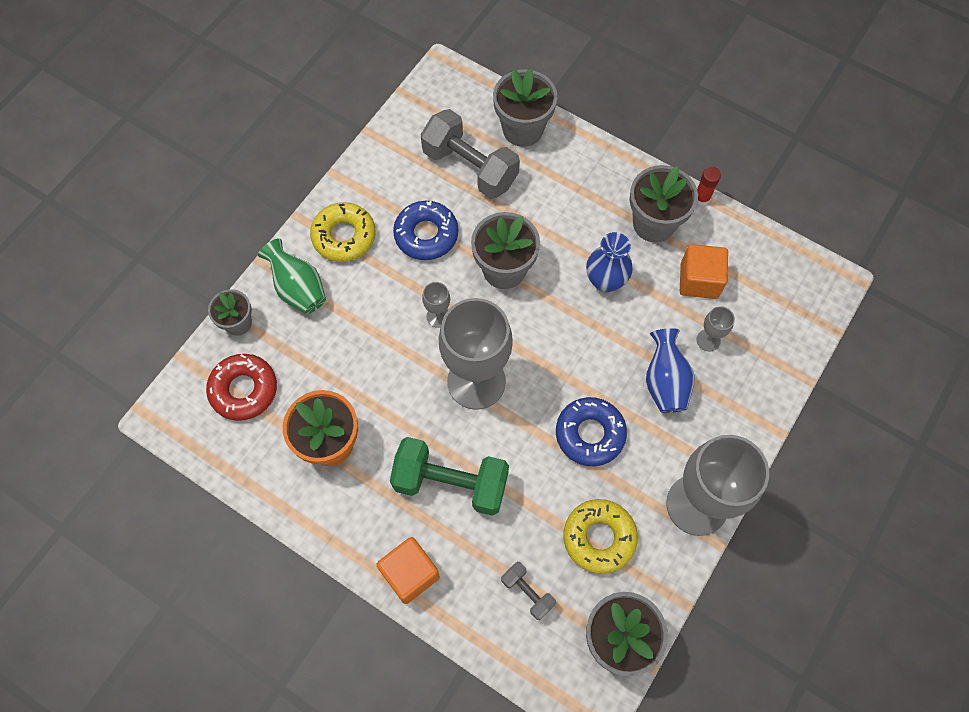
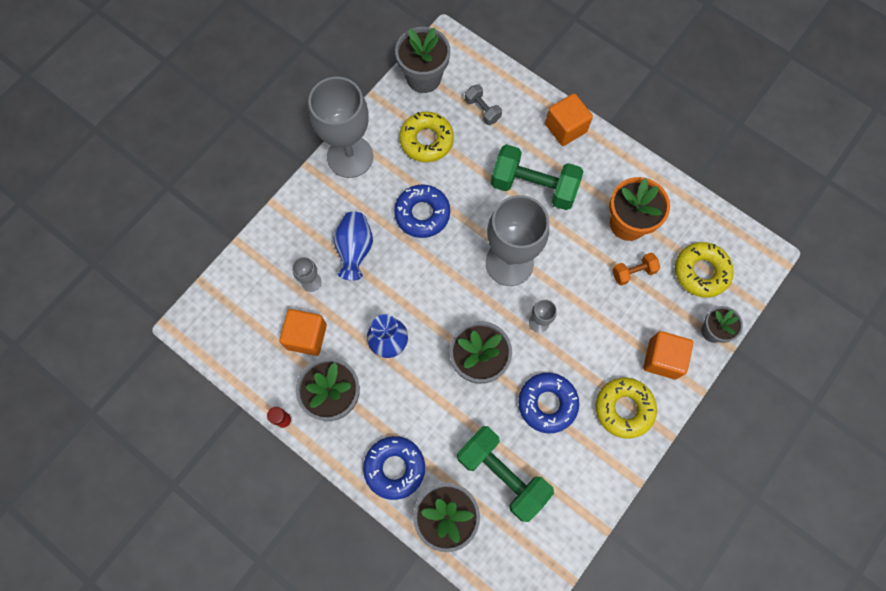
camera: 175 degrees left, 5 degrees up
(244, 390) = (701, 272): red donut -> yellow donut
(298, 289) = (662, 359): green vase -> orange cube
(326, 382) = (633, 272): none -> orange dumbbell
(470, 167) = (502, 475): grey dumbbell -> green dumbbell
(579, 165) = (394, 468): none -> blue donut

